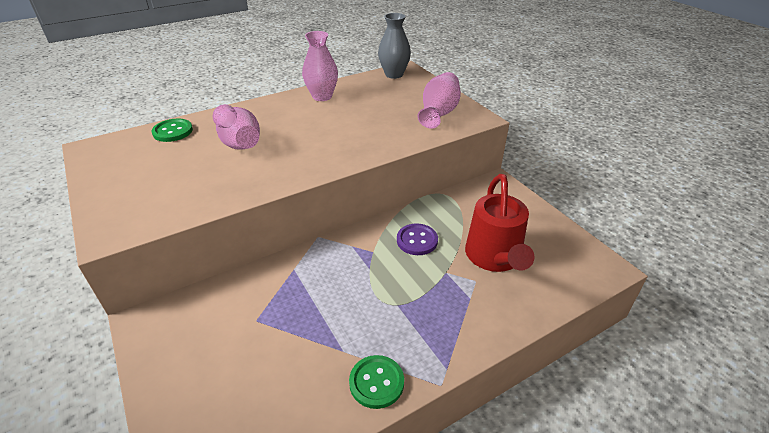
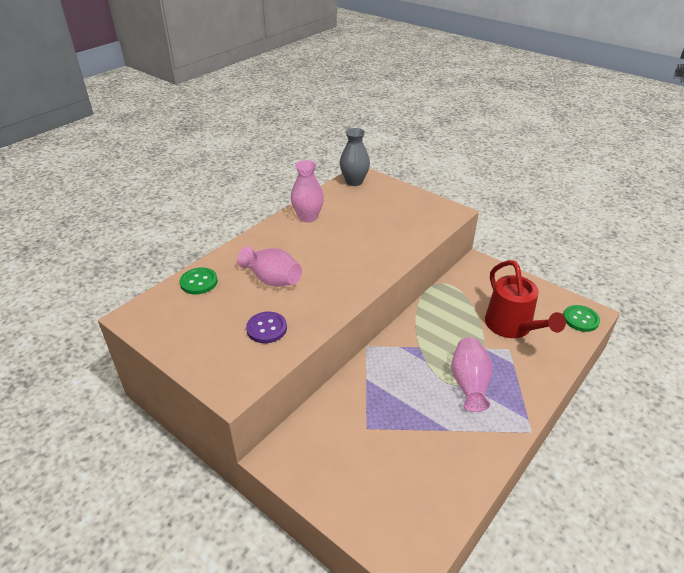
camera: 20 degrees left, 0 degrees up
(376, 382) = (487, 444): green button -> green button (580, 319)
(417, 240) = (447, 328): purple button -> purple button (266, 328)
(438, 113) = (419, 214): pink vase -> pink vase (469, 383)

